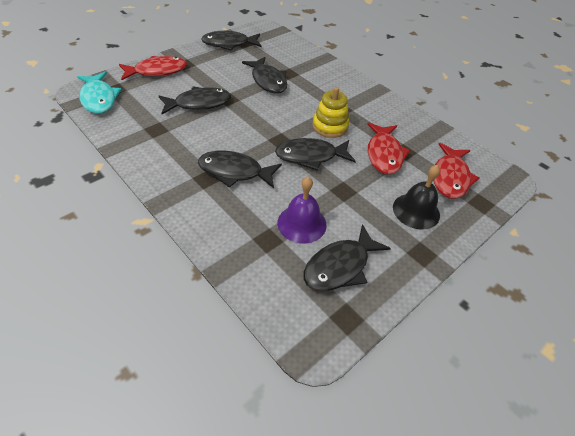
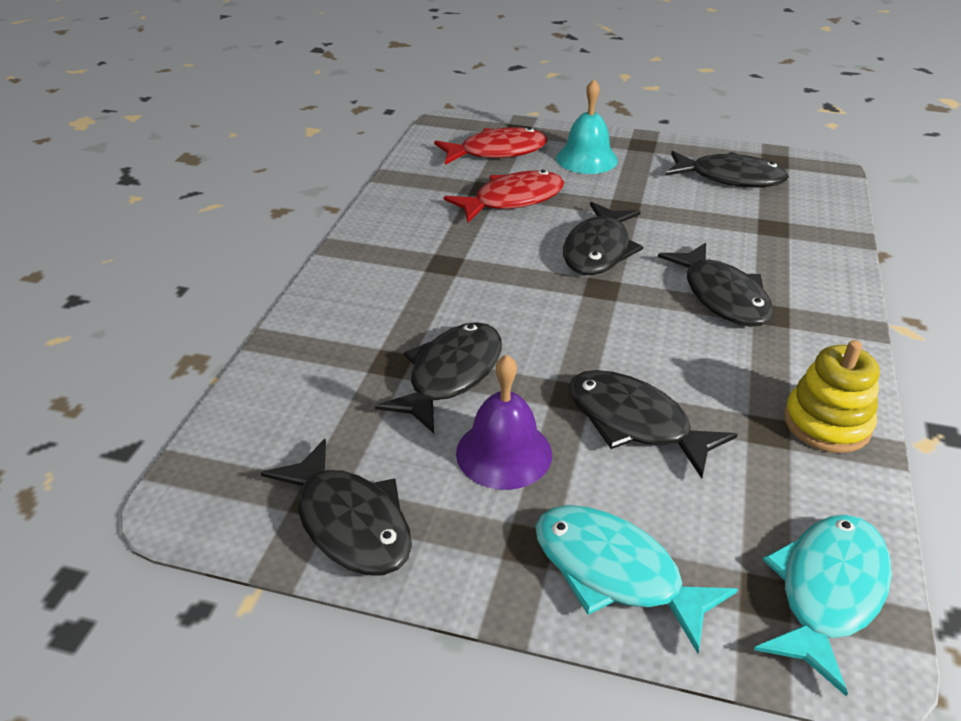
camera: 120 degrees left, 10 degrees down
(157, 71) = (615, 572): red fish -> turquoise fish
(302, 223) = (717, 215): purple bell -> purple bell (504, 453)
(310, 156) = (598, 250): black fish -> black fish turned 60 degrees clockwise
(330, 126) = (507, 258): yellow stacking toy -> yellow stacking toy (826, 423)
(416, 211) = (586, 159): black bell -> turquoise bell

